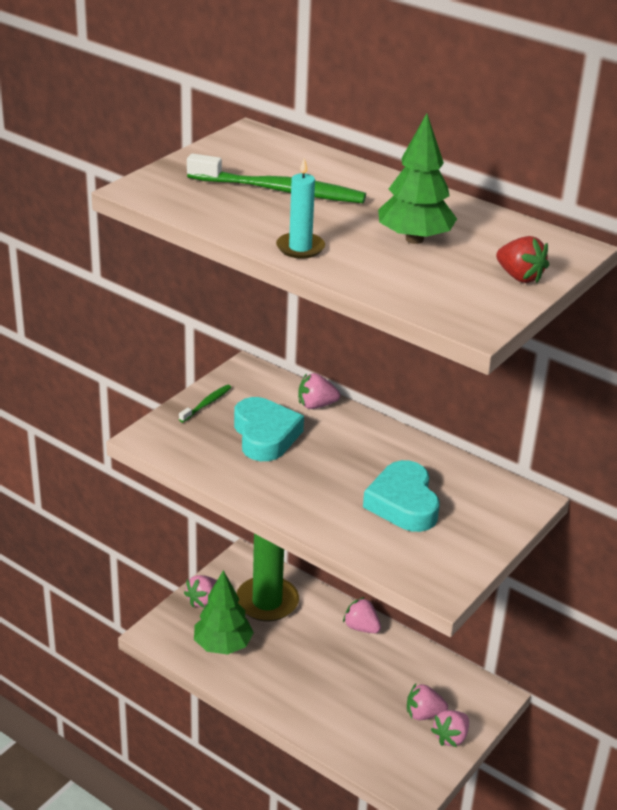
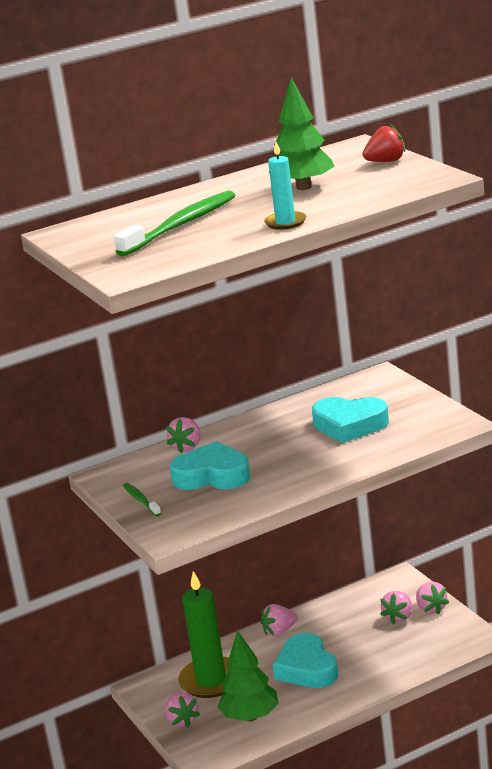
camera: 60 degrees left, 10 degrees down
(310, 665) = (307, 668): none -> turquoise heart

